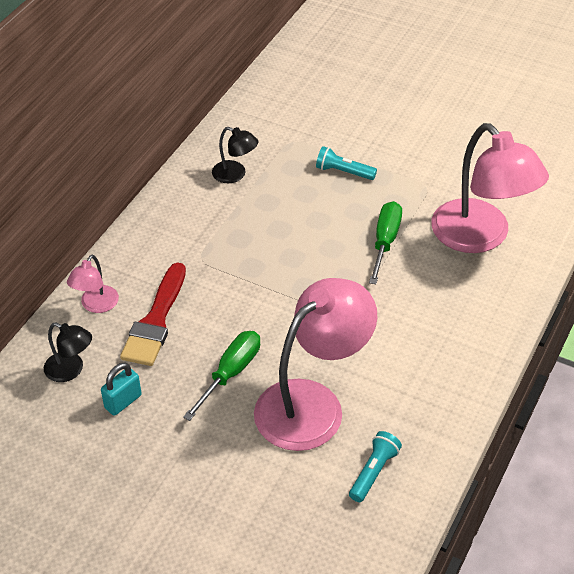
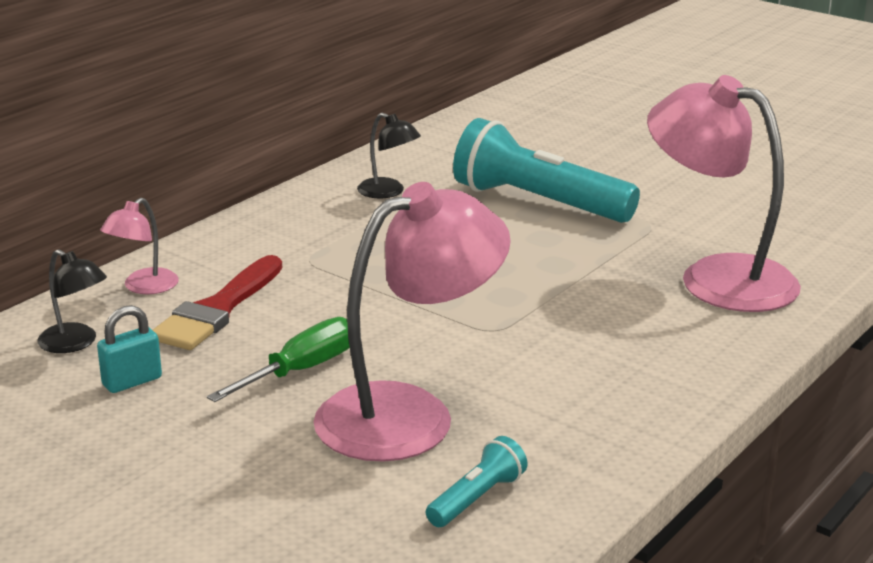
camera: 10 degrees right, 20 degrees down
(343, 172) = (538, 202): turquoise flashlight -> turquoise flashlight, size x2.20
(385, 241) = (575, 268): green screwdriver -> none
(480, 237) = (717, 277): pink lamp -> pink lamp turned 150 degrees clockwise

